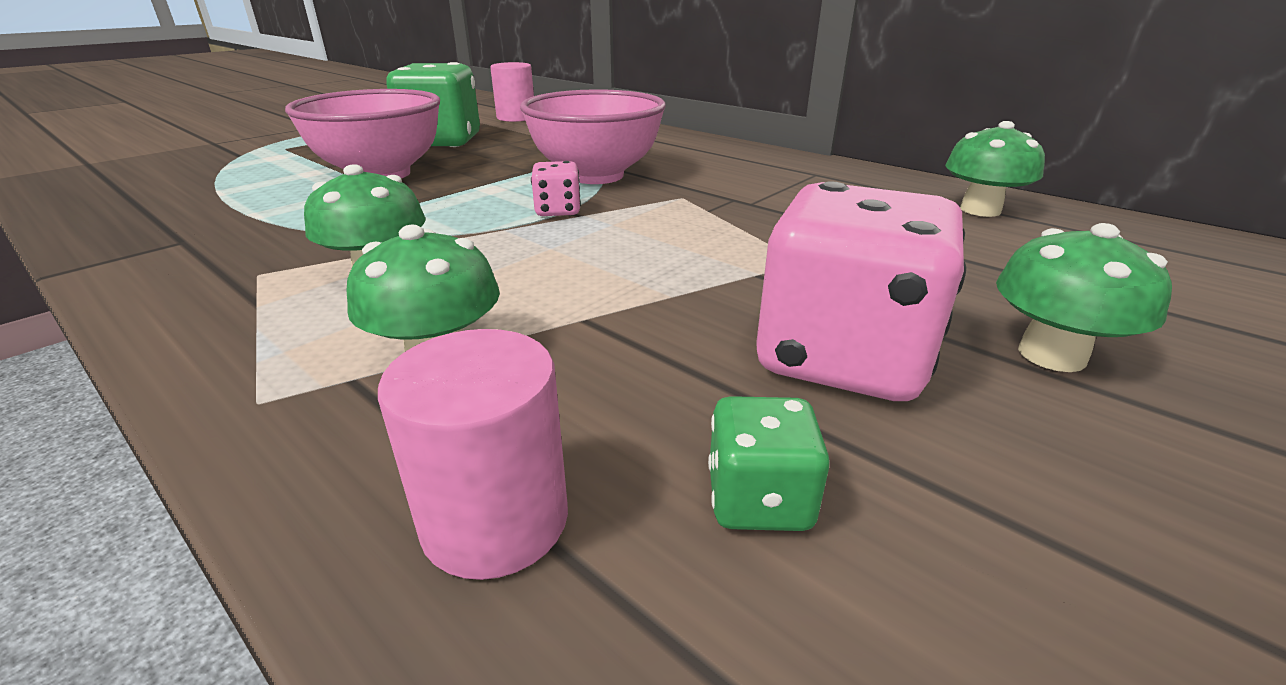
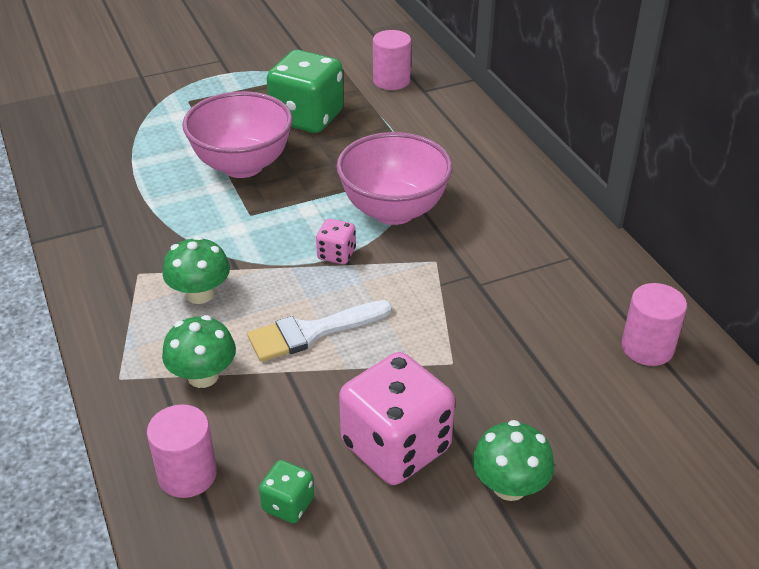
camera: 25 degrees right, 10 degrees up
(586, 274) = (312, 332): none -> white brush
(980, 210) = (647, 347): green mushroom -> pink cylinder

